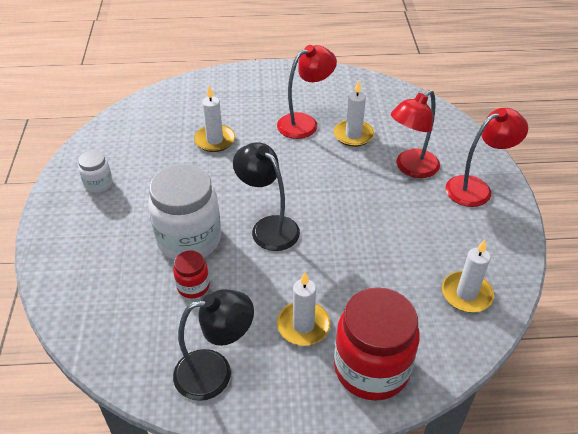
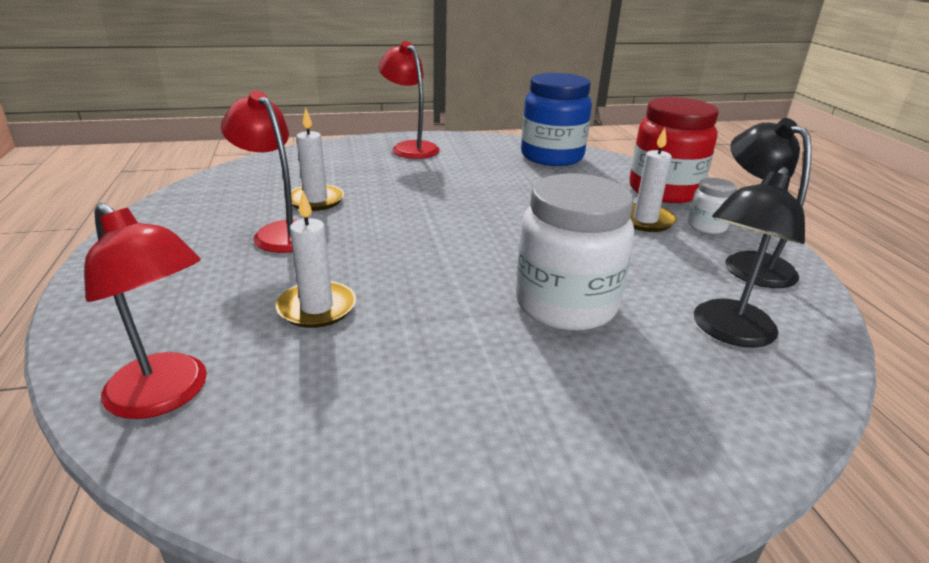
camera: 100 degrees left, 15 degrees down
(98, 184) = (466, 445): white jar -> white jar (706, 226)
(193, 286) = (646, 291): red jar -> none
(268, 227) = (511, 247): black lamp -> black lamp (728, 332)
(411, 168) = (382, 172): red lamp -> red lamp (167, 395)
(466, 294) = (552, 157): white candle -> blue jar

